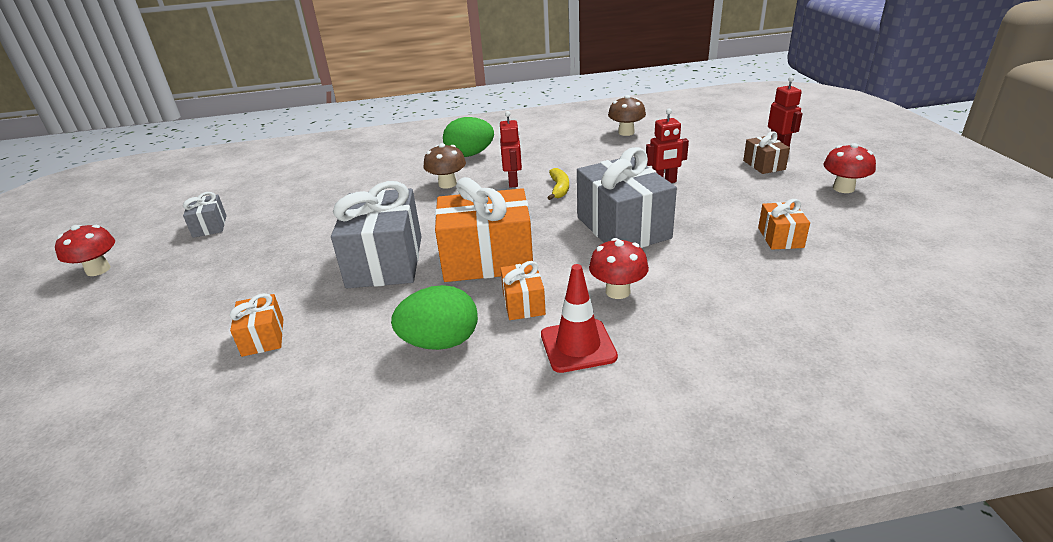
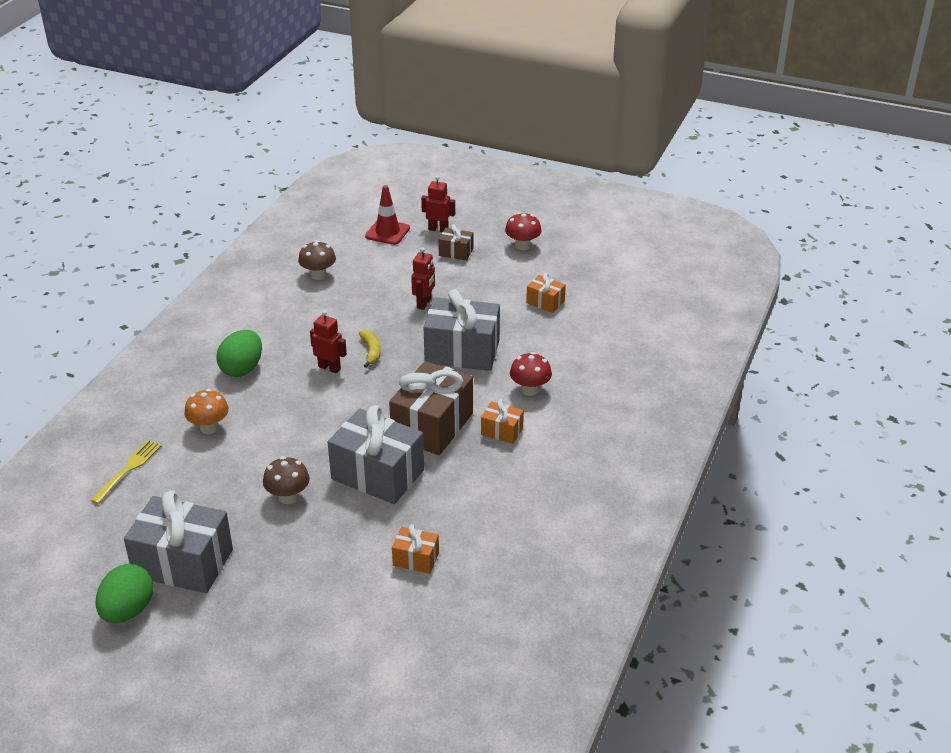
camera: 60 degrees left, 5 degrees up
(98, 270) = (188, 648): red mushroom -> none
(210, 226) = (183, 563): grey gift -> grey gift, size x2.05
(312, 167) = (128, 470): none -> yellow fork
(385, 172) = (209, 427): none -> orange mushroom
(440, 342) = (506, 480): green egg -> green egg (128, 611)
(447, 184) = (285, 402): brown mushroom -> brown mushroom (288, 497)
(487, 259) = (432, 426): orange gift -> brown gift
(559, 189) = (371, 352): yellow banana -> yellow banana turned 45 degrees clockwise
(578, 346) = (564, 428): red traffic cone -> red traffic cone (387, 232)

